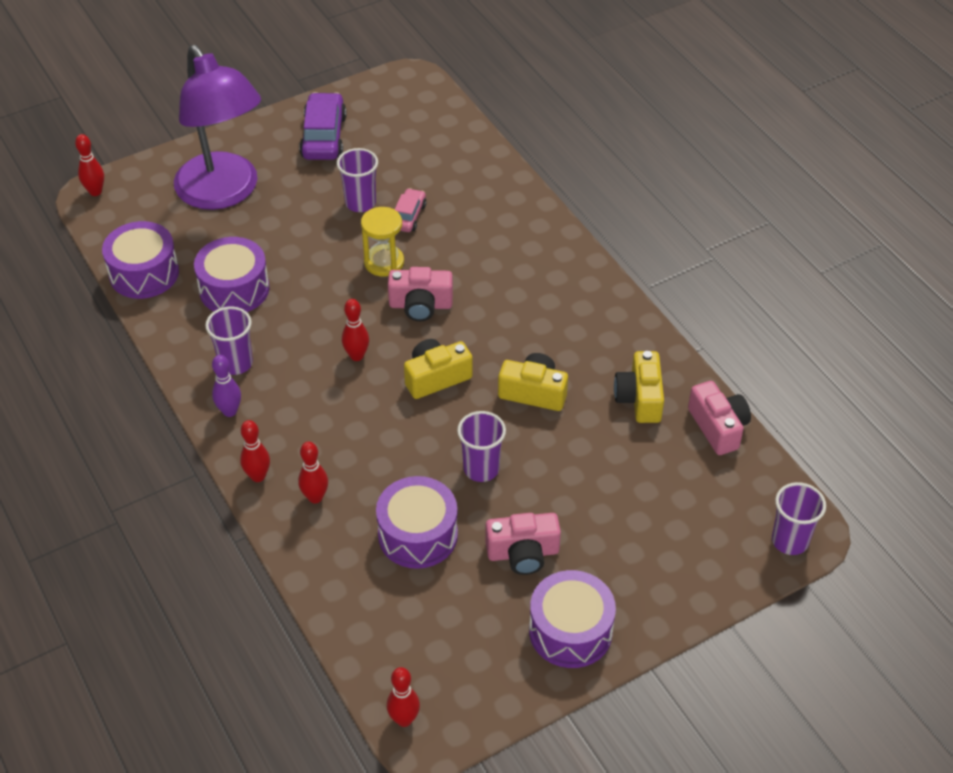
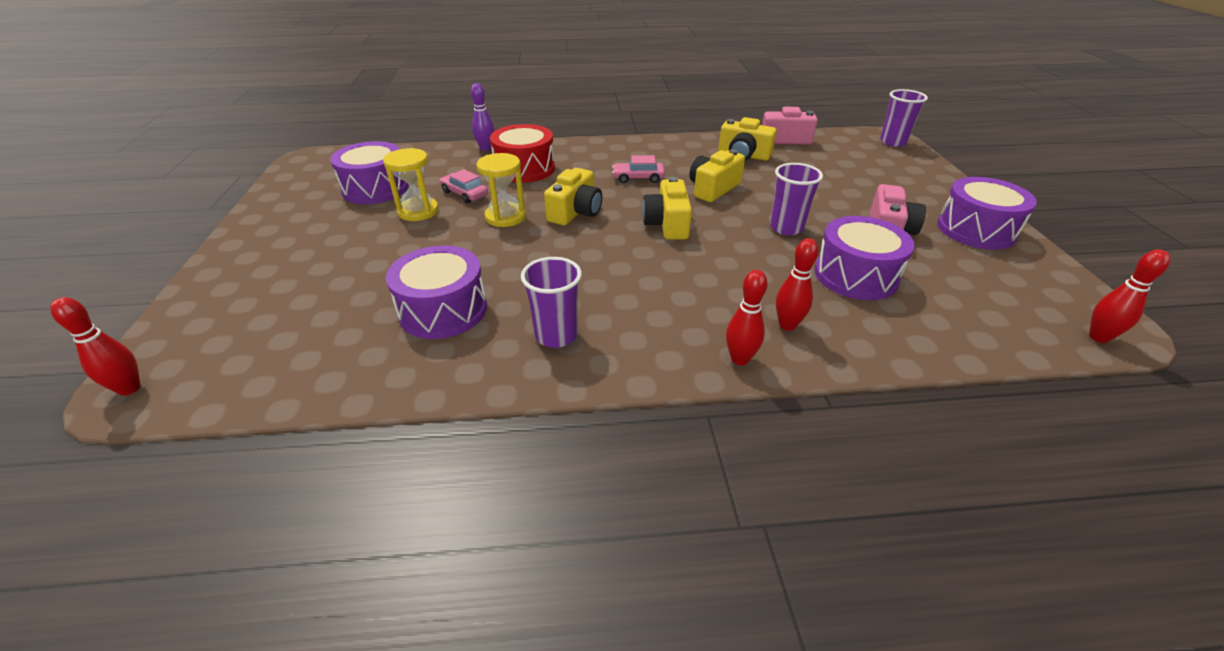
camera: 65 degrees left, 10 degrees down
(144, 273) = (335, 377): purple drum -> purple drum (375, 188)
(224, 193) = (292, 283): purple lamp -> none
(229, 411) = (627, 357): purple bowling pin -> purple bowling pin (486, 148)
(323, 136) = (307, 210): purple car -> none
(356, 356) = (609, 257): red bowling pin -> none
(360, 203) = (418, 211): purple cup -> yellow hourglass
(420, 305) = (575, 212): pink camera -> yellow camera
(486, 233) = (524, 169): none -> red drum
(520, 326) = (638, 178): none -> pink car

